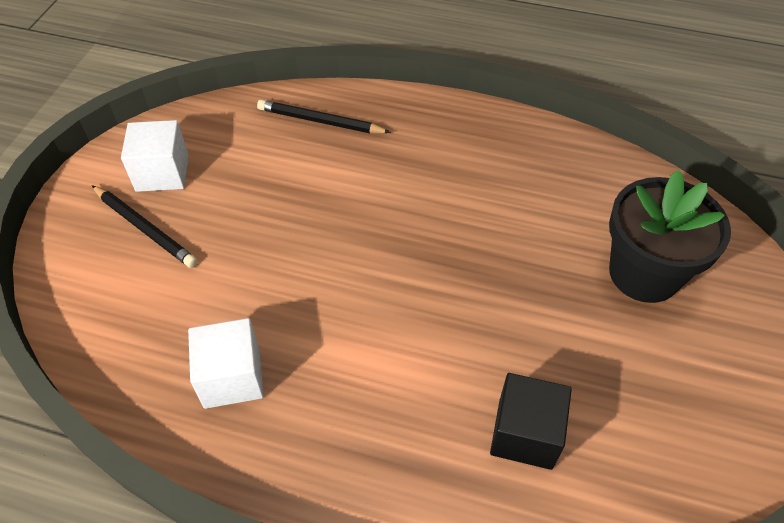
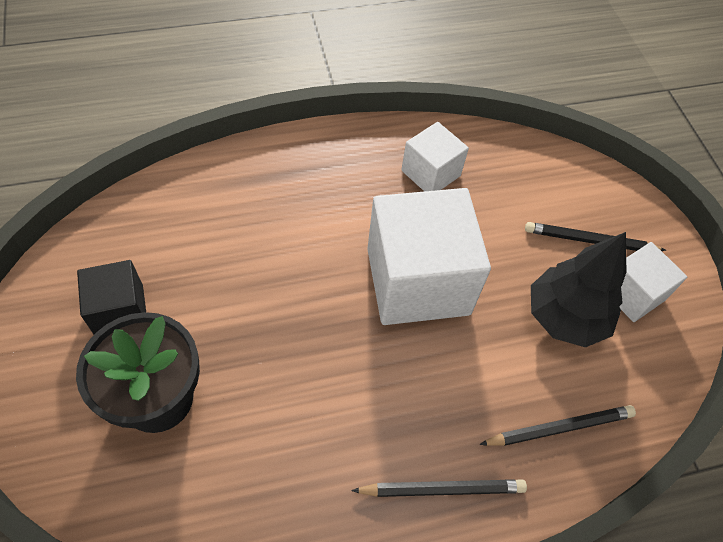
camera: 145 degrees right, 5 degrees up
(239, 181) = (565, 317): none -> black tree
(343, 267) = (418, 281): none -> white cube
(436, 125) = (442, 489): none -> black pencil
(525, 434) = (218, 221): black cube -> black cube (120, 311)

